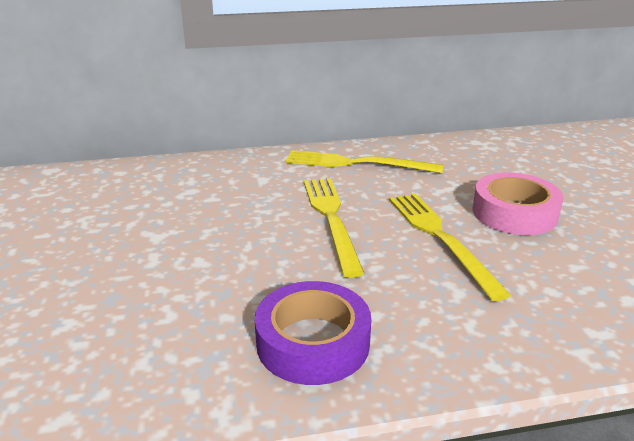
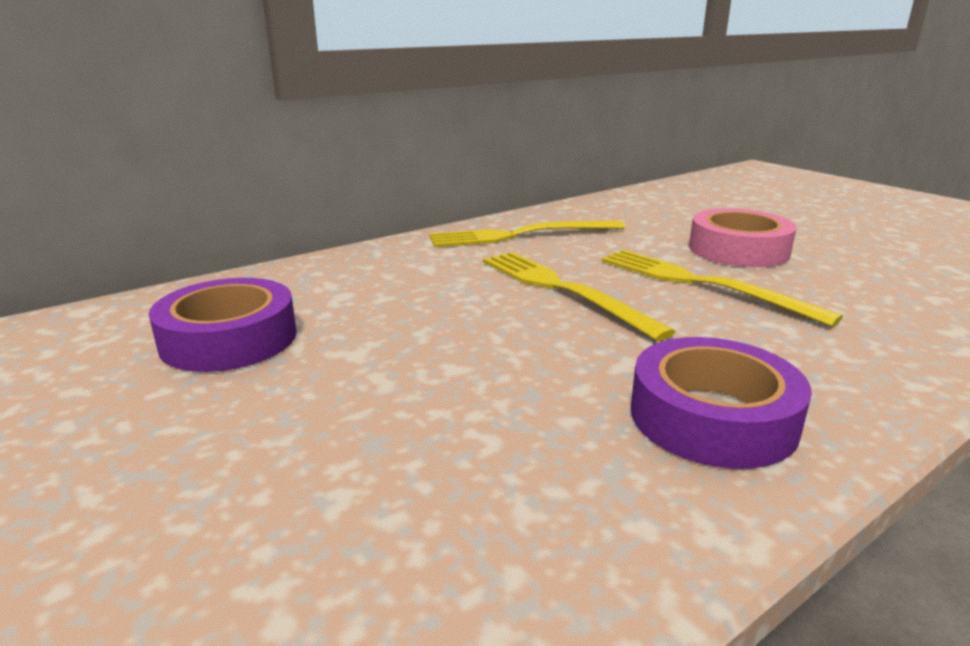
camera: 25 degrees left, 5 degrees down
(102, 209) = (229, 339): none -> purple tape

